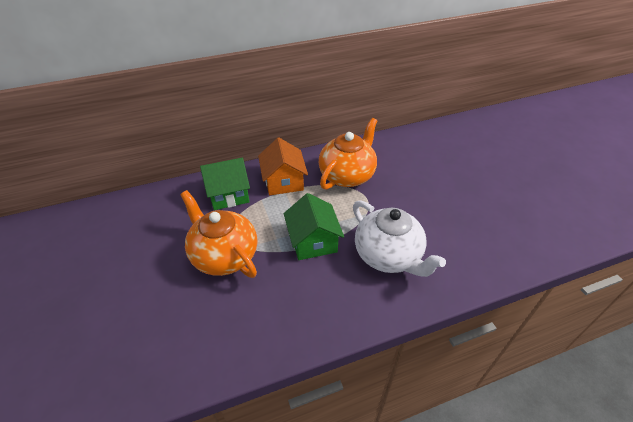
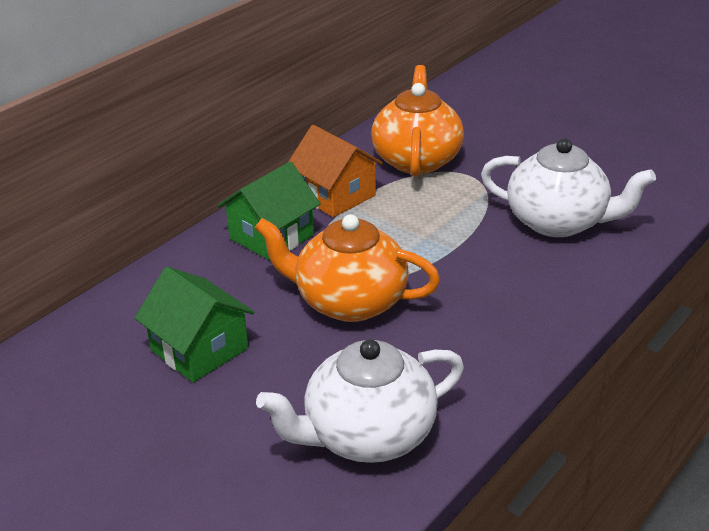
camera: 30 degrees left, 10 degrees down
(146, 354) = (367, 435): none -> white teapot
(313, 241) = (451, 243): green house -> green house (199, 349)

